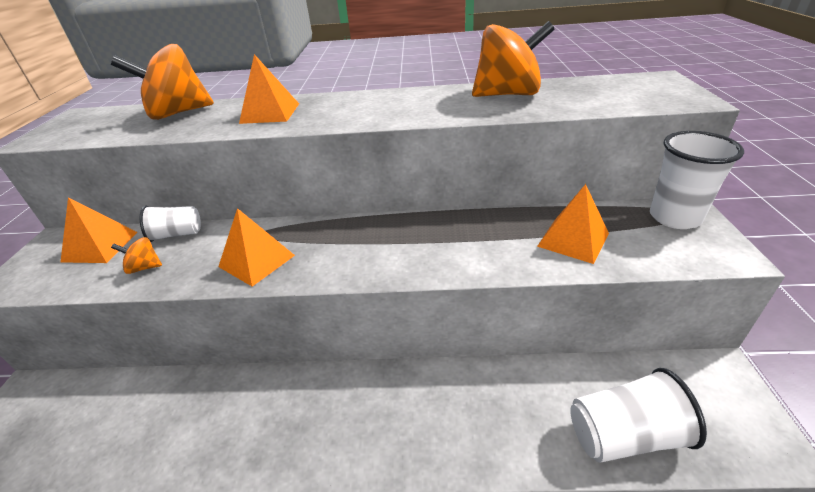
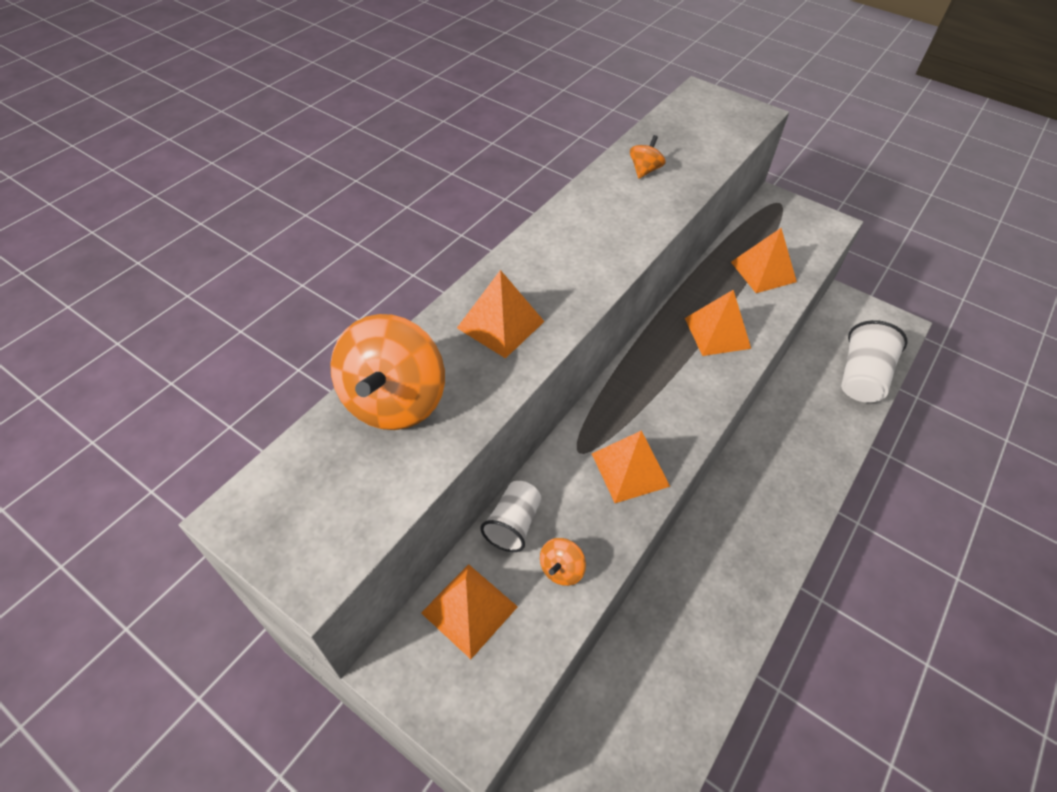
camera: 60 degrees left, 15 degrees up
(454, 245) = (717, 333): none -> orange pyramid
(508, 94) = (644, 170): orange spinning top -> orange spinning top, size x0.45
(674, 217) = (778, 212): white cup -> none

